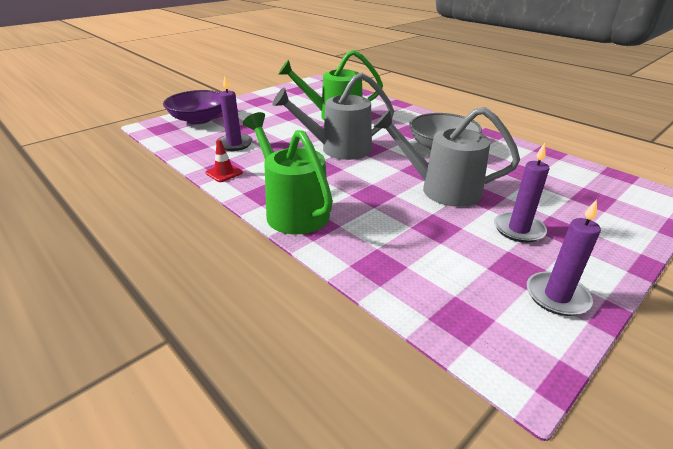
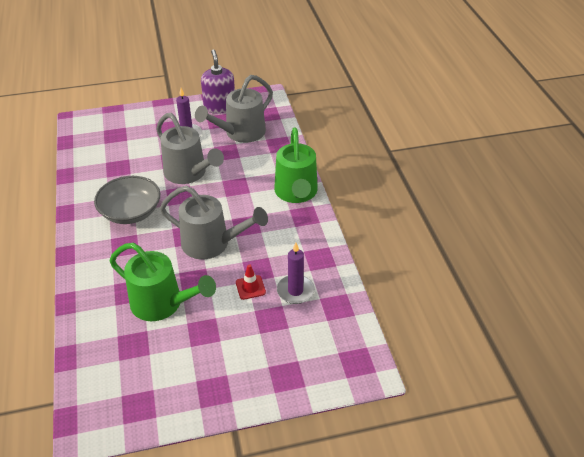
camera: 150 degrees left, 10 degrees up
(199, 119) = (310, 365): purple bowl -> none
(224, 173) = (323, 250): red traffic cone -> red traffic cone (250, 287)
(455, 260) = (240, 133): none -> grey watering can
(557, 296) = (219, 106): purple candle -> purple soap dispenser

